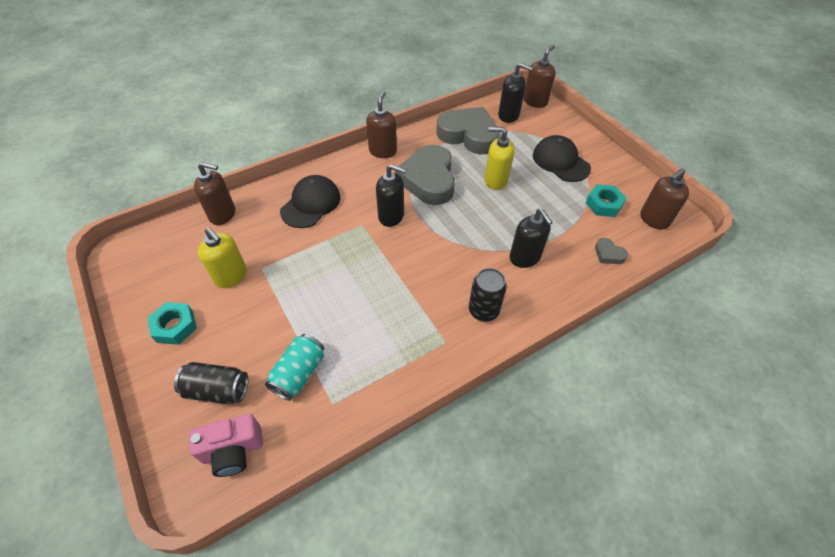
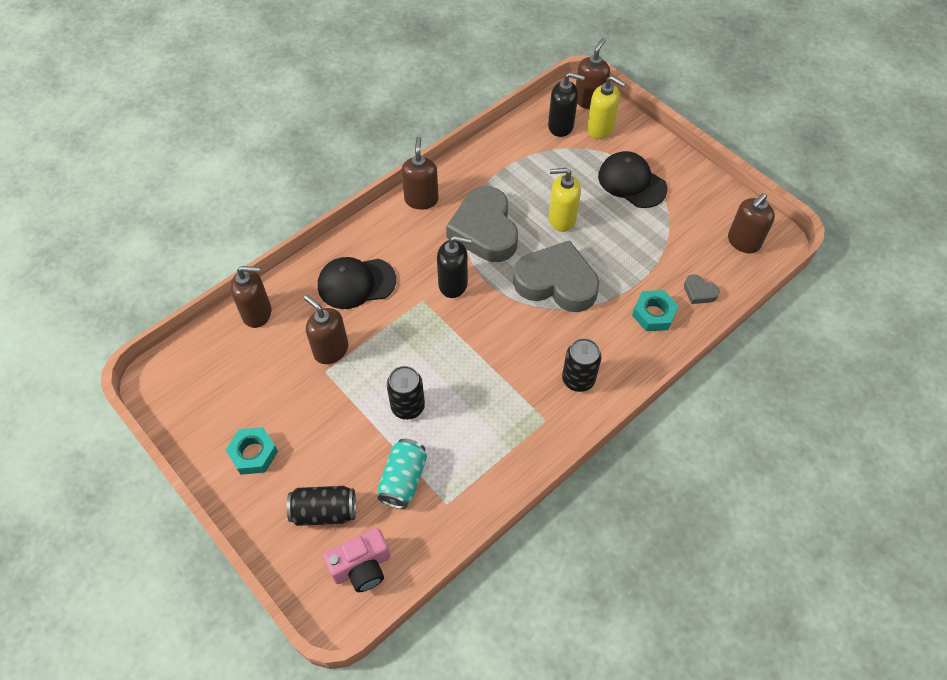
camera: 10 degrees left, 5 degrees up
(231, 276) = (294, 386): yellow soap dispenser -> yellow soap dispenser (600, 129)
(272, 252) = (331, 350): none -> brown soap dispenser
(311, 204) = (356, 283): black cap -> black cap turned 120 degrees counterclockwise
(323, 309) = (408, 406): none -> black can
(468, 135) = (518, 162): grey heart -> grey heart (556, 282)
(525, 257) = (611, 311): black soap dispenser -> none
(603, 204) = (687, 231): turquoise nut -> turquoise nut (653, 314)

